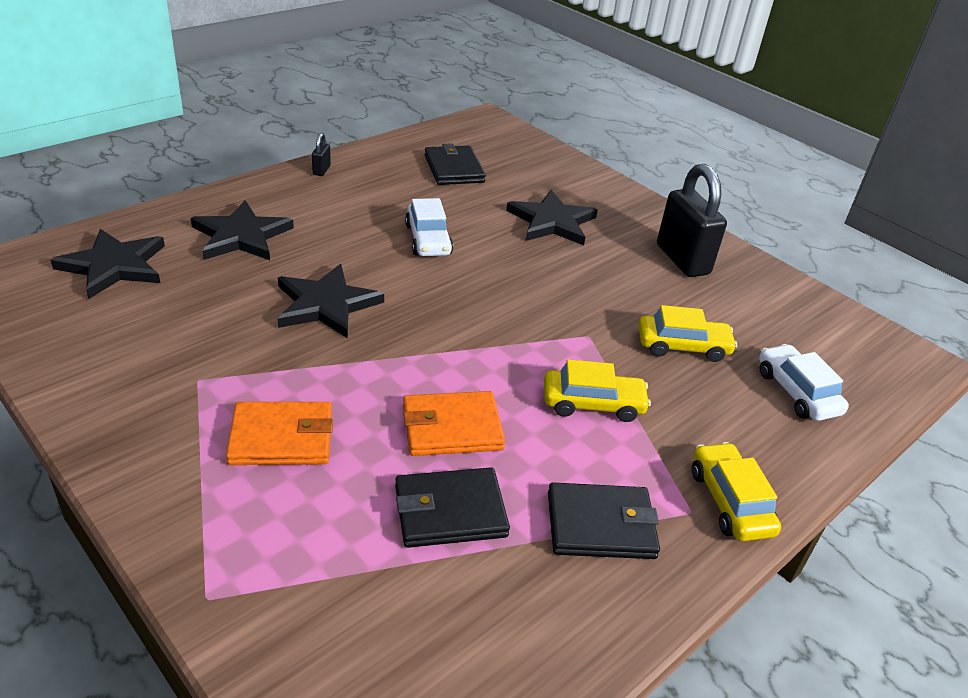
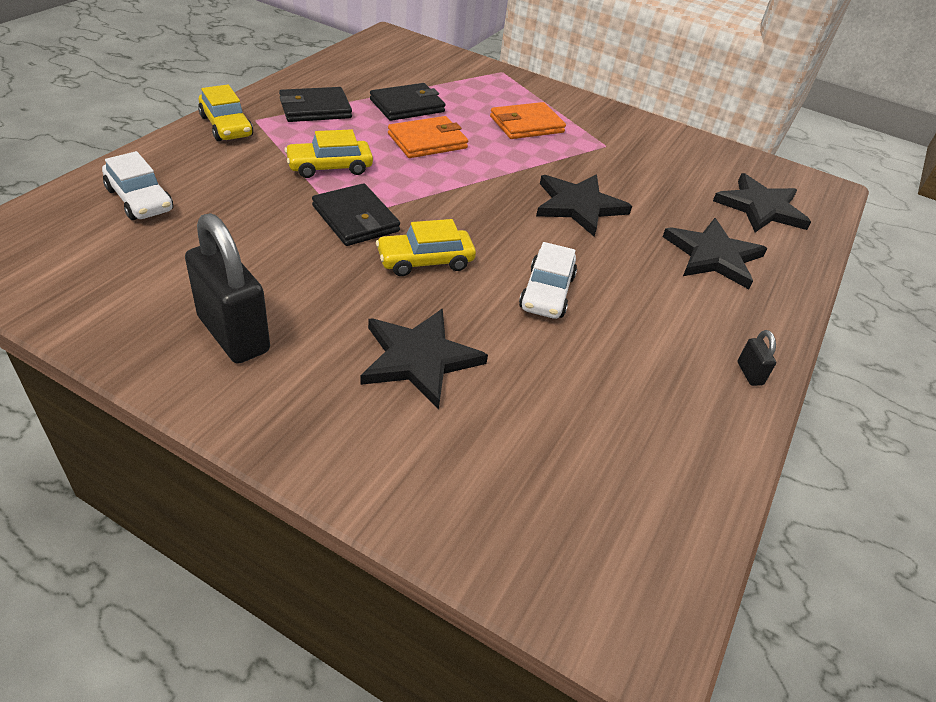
camera: 160 degrees right, 5 degrees up
(428, 240) = (546, 292): white car -> white car turned 135 degrees counterclockwise
(454, 169) = (601, 434): black wallet -> black wallet (355, 219)
(682, 346) = (247, 223): yellow car -> yellow car (425, 261)

